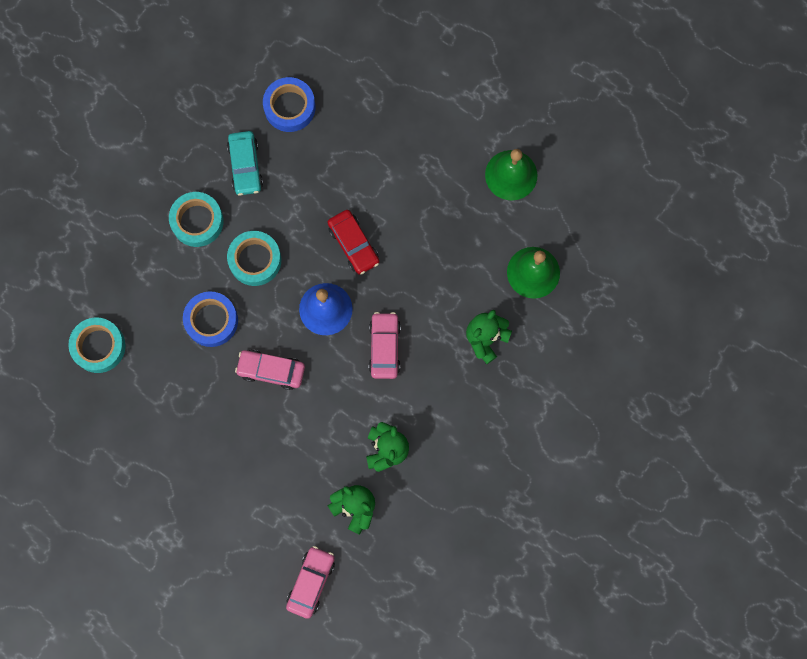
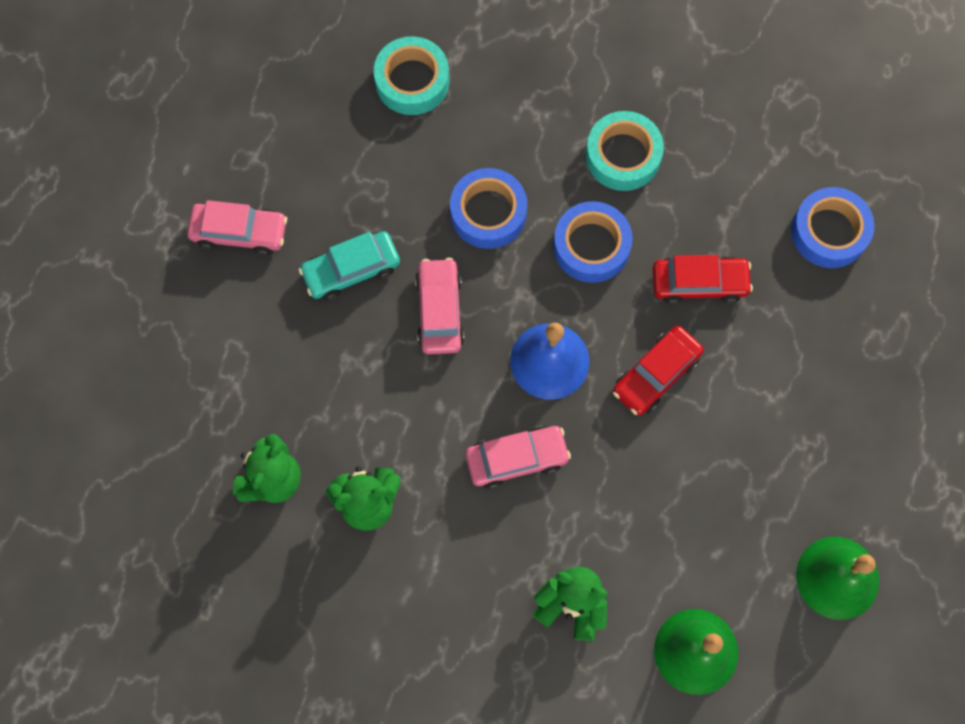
camera: 75 degrees right, 5 degrees down
(245, 166) = (722, 196): turquoise car -> turquoise car (351, 270)
(255, 260) = (591, 246): turquoise tape -> blue tape
(300, 199) = (699, 283): none -> red car
(311, 582) = (152, 446): pink car -> pink car (239, 232)

